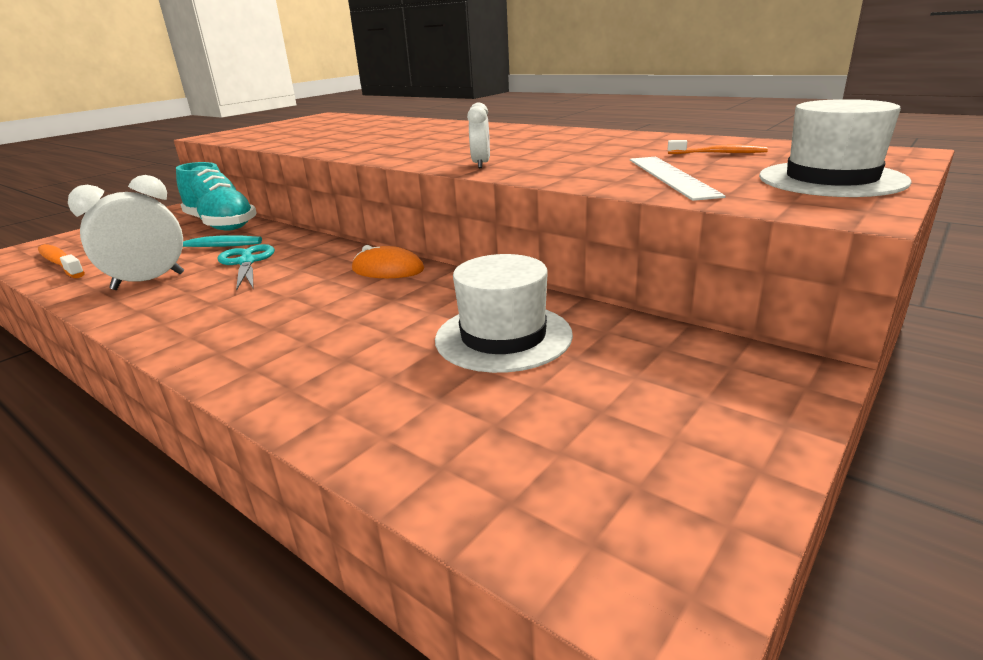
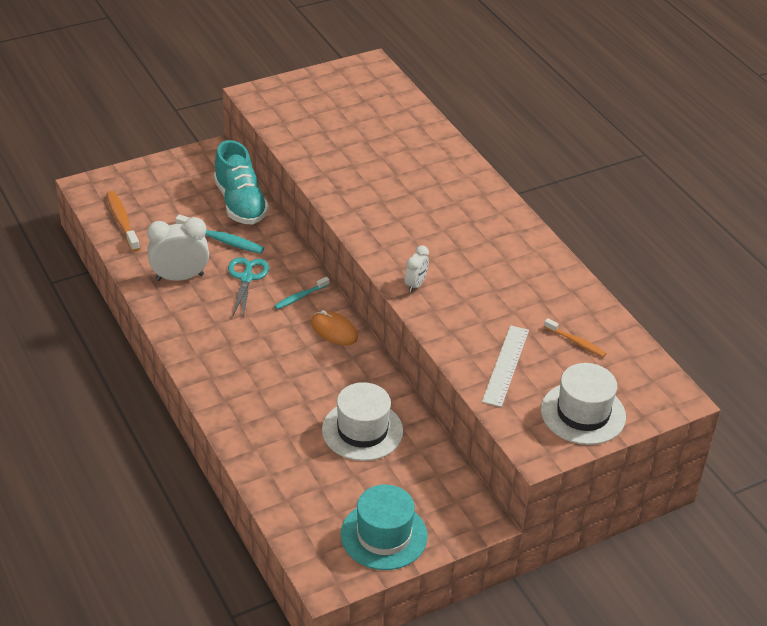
camera: 20 degrees right, 15 degrees up
(326, 259) = (300, 297): none -> turquoise toothbrush
(680, 454) = (384, 535): none -> turquoise hat

